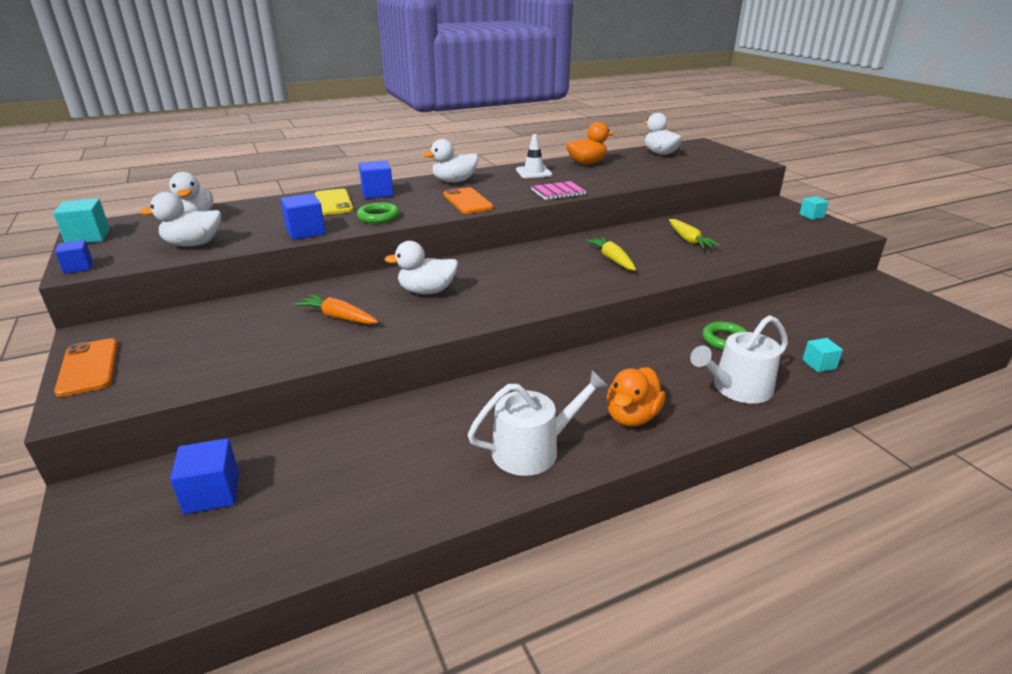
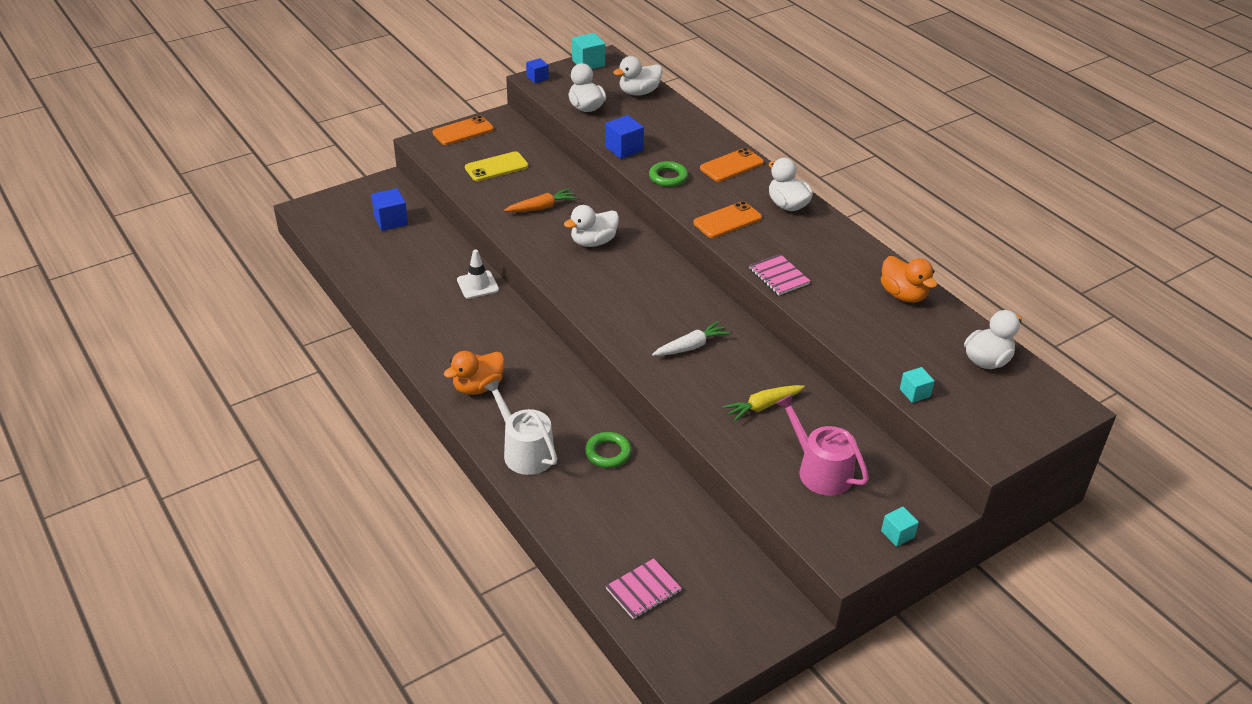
camera: 80 degrees right, 10 degrees up
(333, 203) = (696, 147): yellow phone -> yellow phone (496, 167)
(338, 317) = (541, 207): orange carrot -> orange carrot turned 45 degrees clockwise
(377, 193) = (731, 165): blue cube -> orange phone
(427, 291) = (593, 242): white duck -> white duck turned 105 degrees counterclockwise
(533, 172) = (844, 256): white traffic cone -> white traffic cone (478, 285)
(533, 449) = (436, 339): white watering can -> none
(612, 259) = (691, 346): yellow carrot -> white carrot
(632, 417) = (478, 387): orange duck -> orange duck turned 60 degrees counterclockwise
(758, 230) = (820, 470): none -> pink watering can
(819, 364) = (574, 514): turquoise cube -> turquoise cube (914, 393)
(894, 336) = (643, 590): none -> pink notebook

